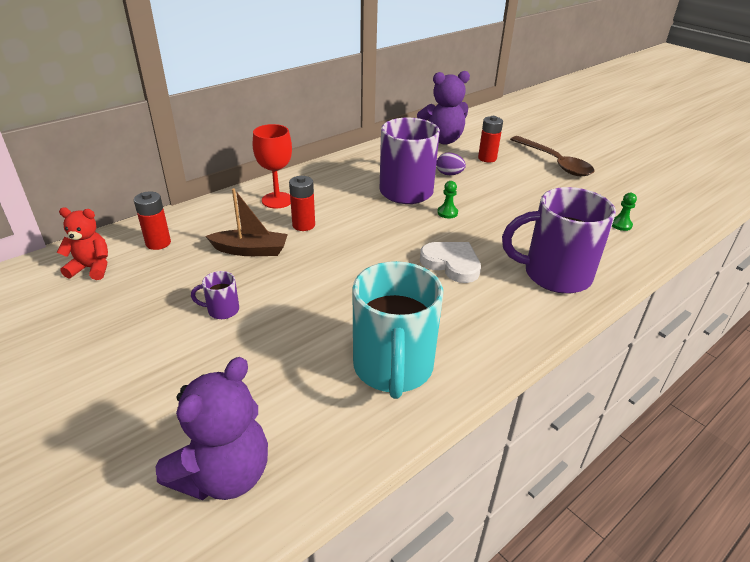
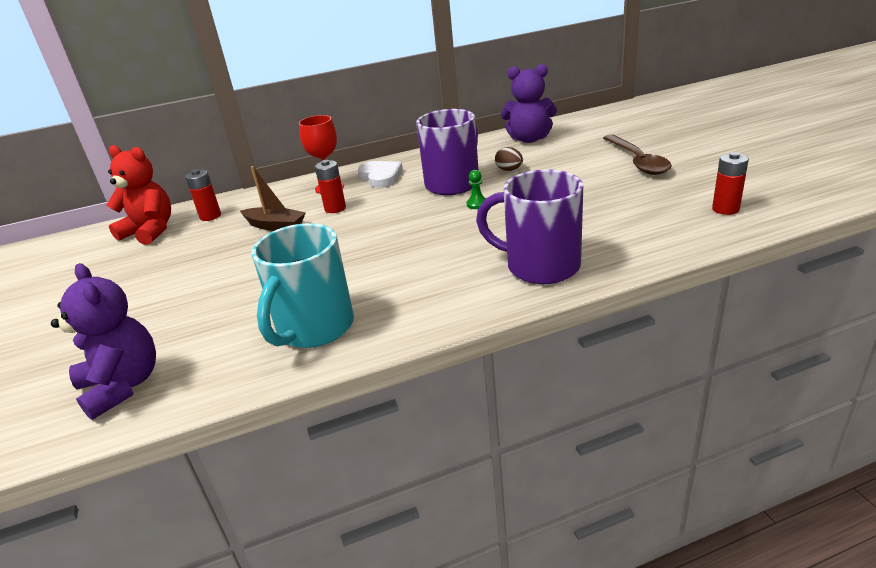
camera: 25 degrees right, 5 degrees down
(91, 268) = (150, 231): red teddy bear -> red teddy bear, size x1.56
(222, 310) = (216, 269): purple mug -> none
(224, 474) = (123, 386): purple teddy bear -> purple teddy bear turned 90 degrees counterclockwise
(449, 174) = (509, 170): purple egg -> brown egg
(451, 264) = (442, 248): white heart -> white heart (381, 177)
(487, 158) = (563, 156): red battery -> red battery (725, 209)
(621, 225) = (662, 224): green pawn -> none

